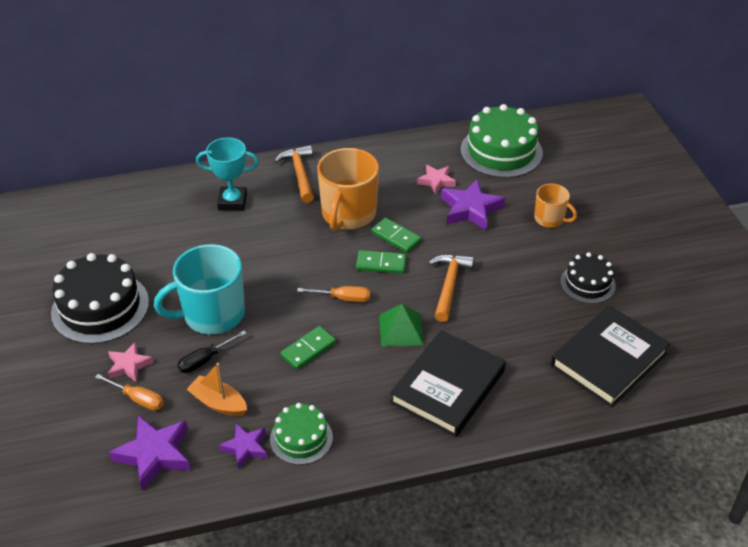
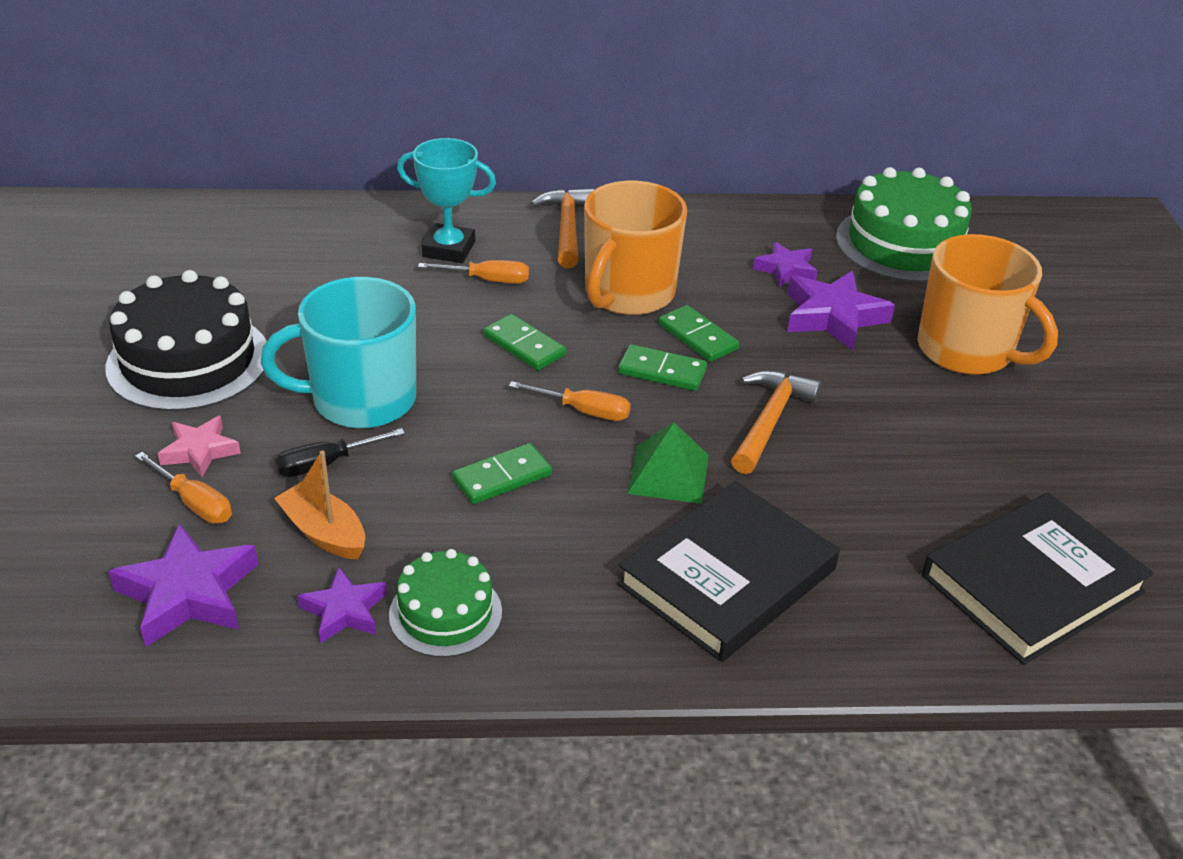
camera: 10 degrees right, 5 degrees down
(262, 219) = (487, 280): none -> orange screwdriver
(297, 261) = (524, 346): none -> green domino
(436, 181) = (786, 269): pink star -> purple star
(550, 219) = (967, 351): orange mug -> orange mug, size x1.84
(587, 283) = (1015, 457): black cake -> none

